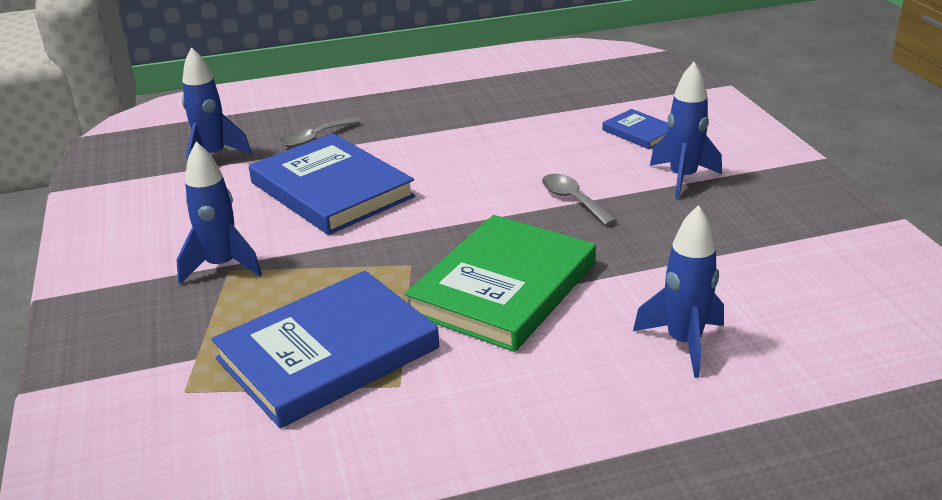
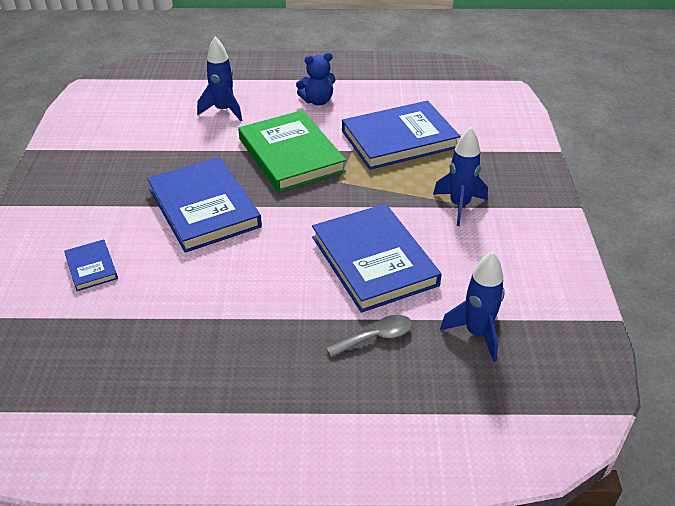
camera: 165 degrees left, 10 degrees up
(503, 288) = (291, 155): green book -> green book turned 75 degrees counterclockwise
(519, 406) = (317, 101): none -> blue teddy bear
(573, 200) = (204, 208): grey spoon -> blue book
(682, 178) = (113, 209): blue rocket -> none

